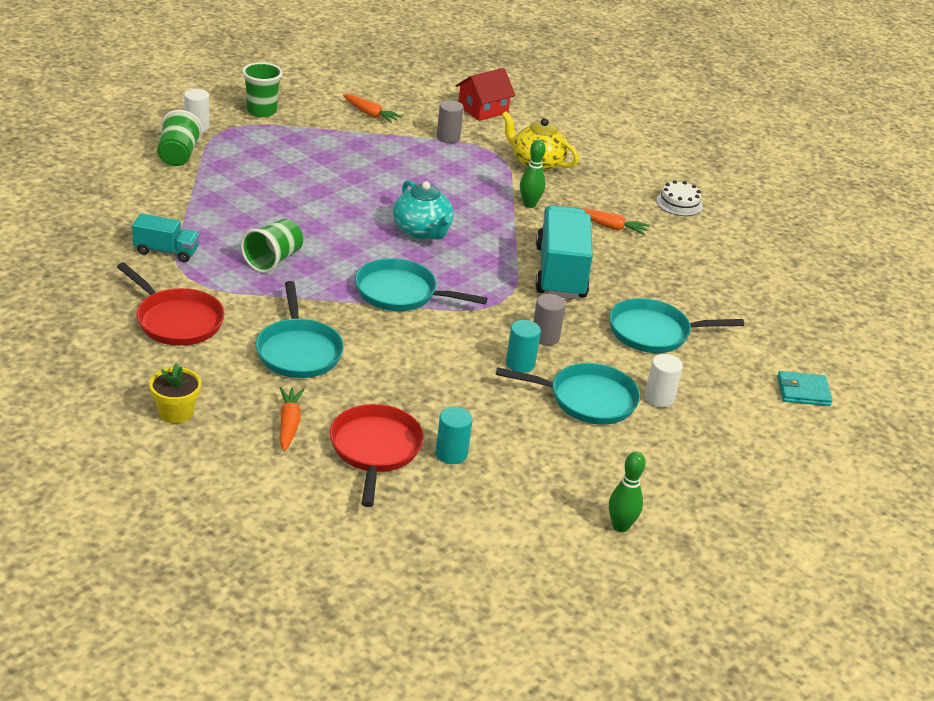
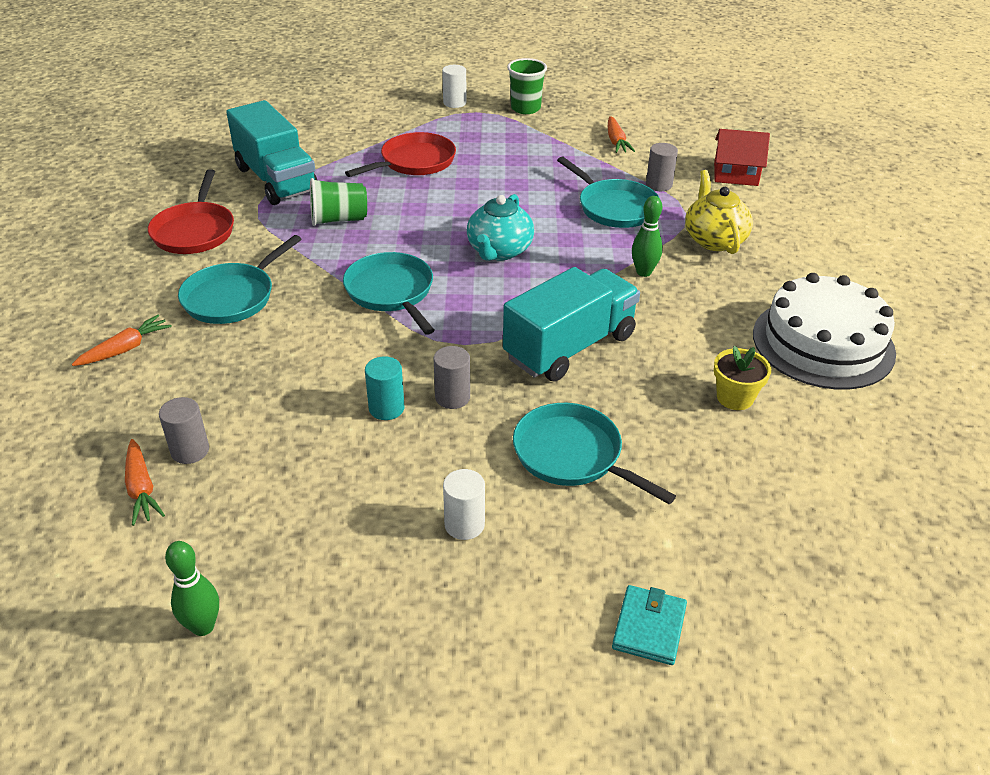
camera: 50 degrees right, 5 degrees up
(166, 251) = (276, 180): turquoise truck -> turquoise truck, size x1.90
(176, 412) = (75, 296): yellow flower pot -> yellow flower pot (735, 397)
(178, 155) = (405, 117): green cup -> none
(375, 450) = (143, 408): red pan -> red pan (414, 162)
(451, 454) = (190, 451): turquoise cylinder -> grey cylinder
(587, 399) = (390, 479): turquoise pan -> turquoise pan (614, 207)
(610, 227) = (699, 330): orange carrot -> orange carrot (141, 489)
(679, 203) = (823, 343): white cake -> white cake, size x2.24
(803, 391) = (649, 627): turquoise wallet -> turquoise wallet turned 60 degrees clockwise

